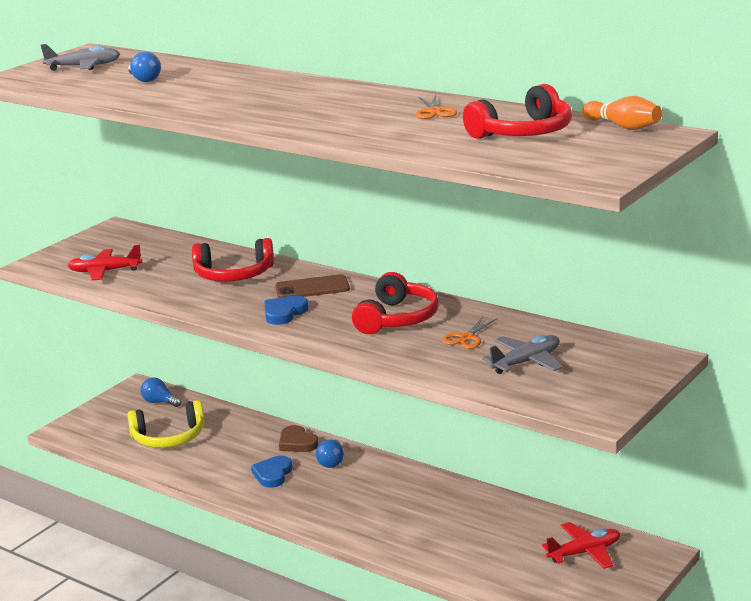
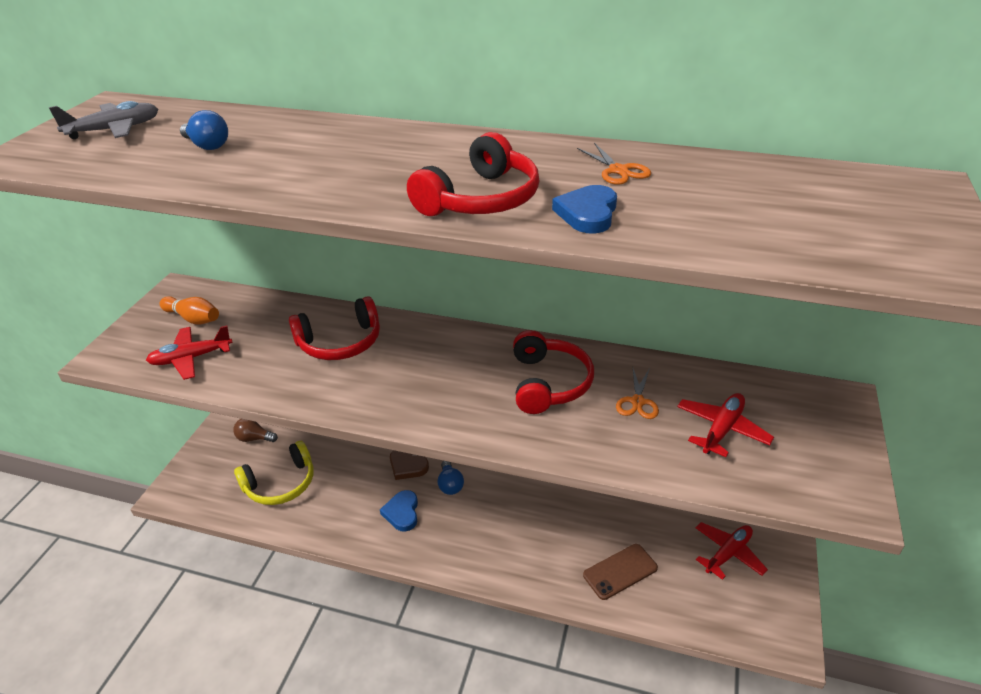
camera: 20 degrees left, 15 degrees up
(159, 402) = (254, 438): blue light bulb -> brown light bulb
(284, 313) = (425, 394): blue heart -> blue heart (587, 213)
(312, 288) = (434, 350): brown phone -> brown phone (620, 571)
(523, 133) = (763, 198): red headphones -> red headphones (480, 199)
(526, 362) = (721, 429): grey plane -> red plane
(623, 126) = (861, 176): orange bowling pin -> orange bowling pin (193, 318)

